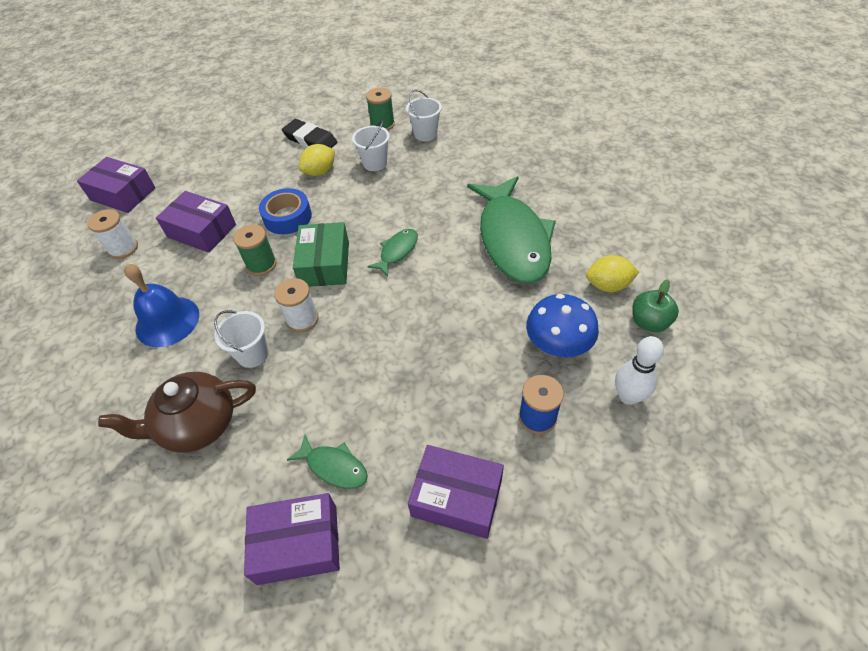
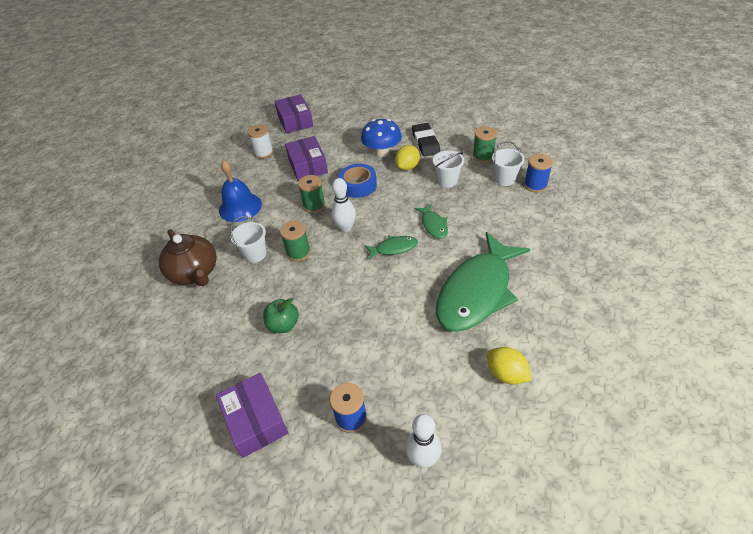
camera: 45 degrees right, 5 degrees down
(197, 425) = (195, 272): brown teapot -> brown teapot turned 150 degrees counterclockwise
(298, 544) = (166, 371): purple box -> none
(302, 319) = (298, 252): white spool -> green spool
(320, 172) = (407, 167): yellow lemon -> yellow lemon turned 60 degrees counterclockwise
(325, 264) = (345, 228): green box -> white bowling pin
(334, 467) = (222, 347): green fish -> green fish (433, 225)
(457, 125) = (535, 185): none -> blue spool
(557, 346) = (418, 385): blue mushroom -> blue mushroom (382, 152)
(649, 322) = (504, 424): green apple -> green apple (283, 325)

